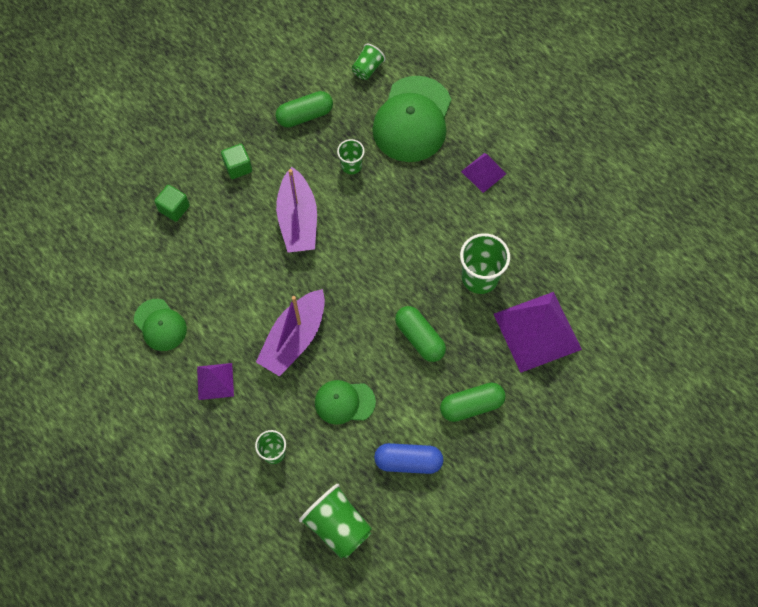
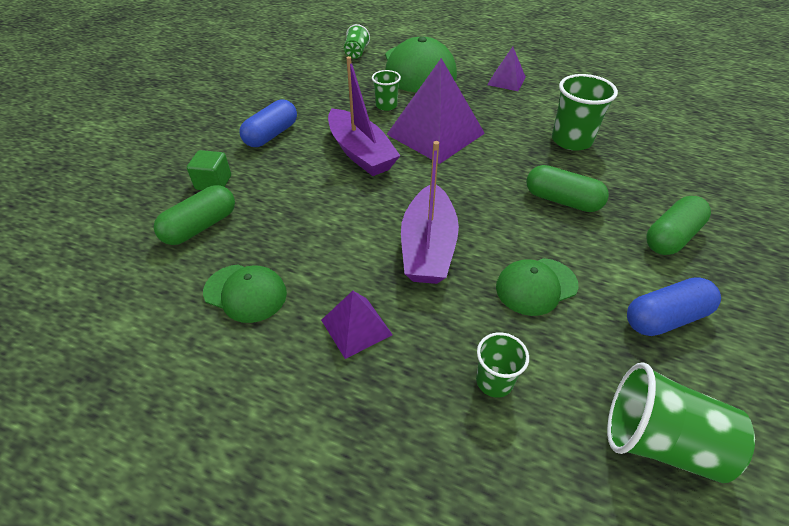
camera: 25 degrees left, 20 degrees down
(238, 167) = (271, 135): green cube -> blue capsule
(305, 115) = (318, 88): green capsule -> green capsule (200, 226)
(537, 331) = (662, 159): purple pyramid -> purple pyramid (435, 134)

